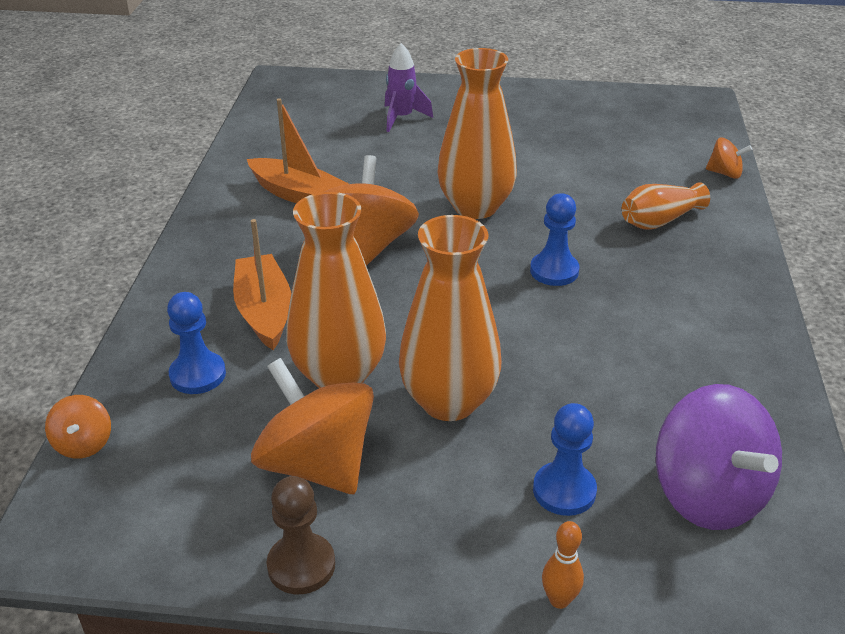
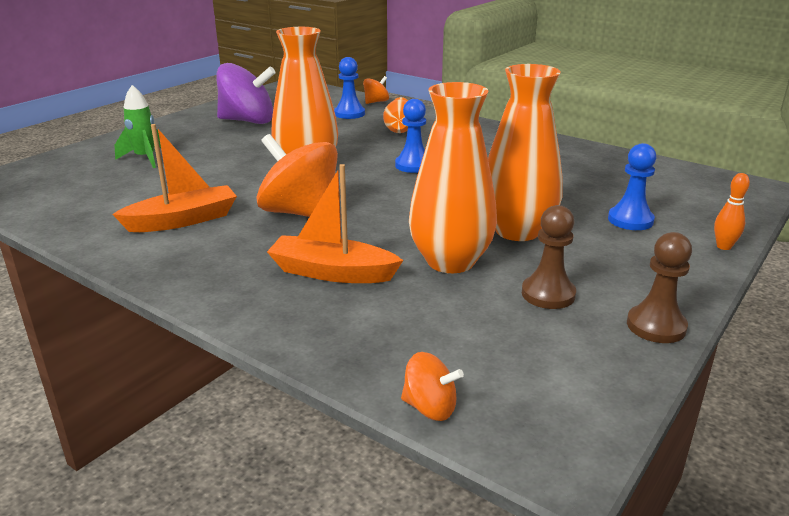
camera: 60 degrees left, 10 degrees down
(198, 375) = (386, 322): blue pawn -> blue pawn (349, 114)
(317, 464) = (548, 294): orange spinning top -> brown pawn
(402, 118) = (145, 158): purple rocket -> green rocket
(708, 494) = (655, 186): purple spinning top -> purple spinning top (248, 121)

